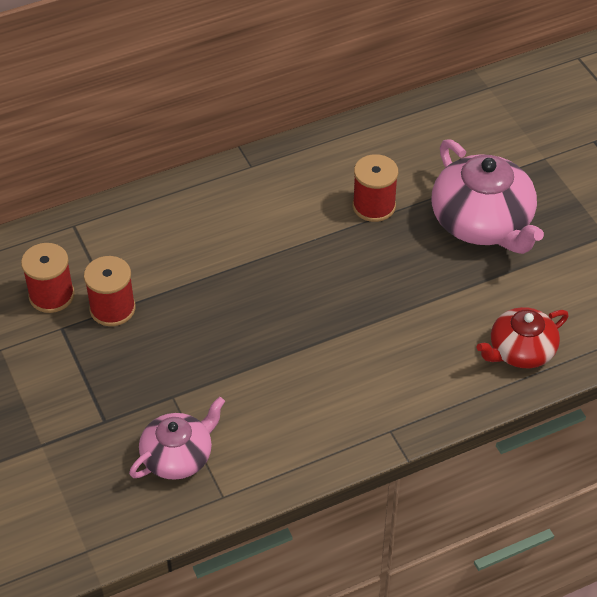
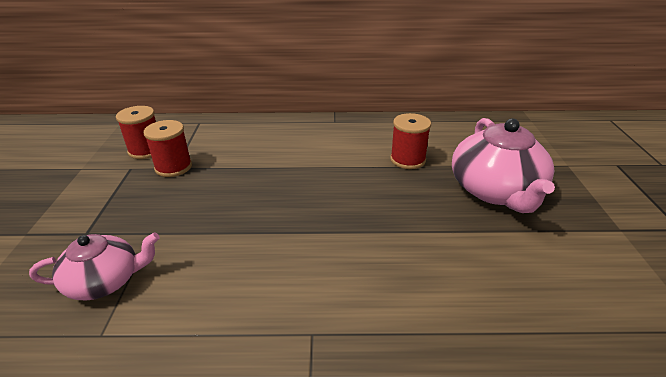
camera: 25 degrees right, 15 degrees down
(520, 351) = (497, 303): red teapot -> none

